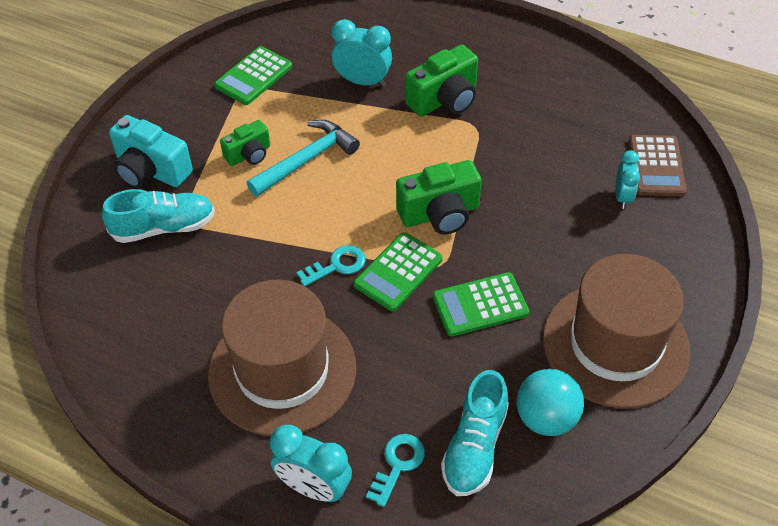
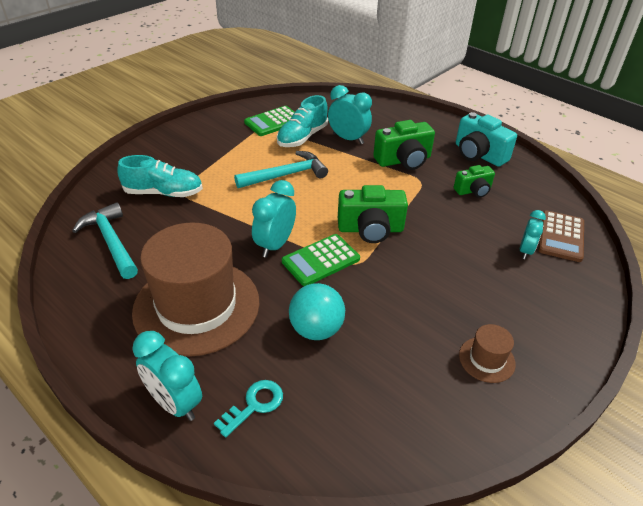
camera: 15 degrees right, 10 degrees down
(135, 315) = (111, 241): none -> turquoise hammer
(151, 170) = (175, 159): turquoise camera -> turquoise camera (478, 154)
(249, 154) = (247, 163): green camera -> green camera (473, 191)
(336, 266) = (275, 245): turquoise key -> turquoise clock
(474, 446) = (328, 409): turquoise shoe -> turquoise shoe (302, 137)
(480, 305) = (377, 299): green calculator -> none
(546, 418) = (402, 403): turquoise ball -> turquoise ball (316, 329)
(615, 344) = (486, 359): brown hat -> brown hat, size x0.41

